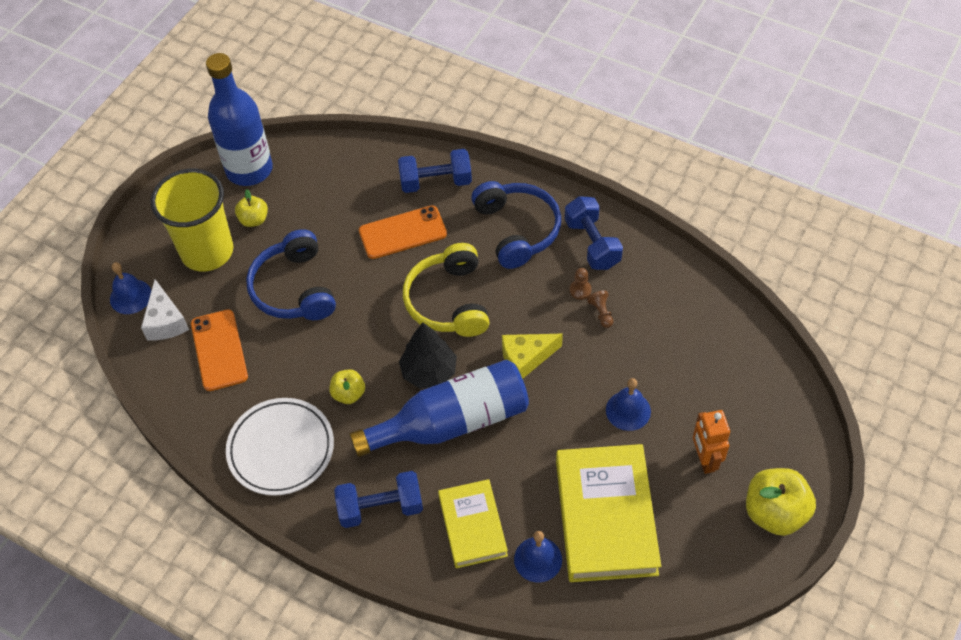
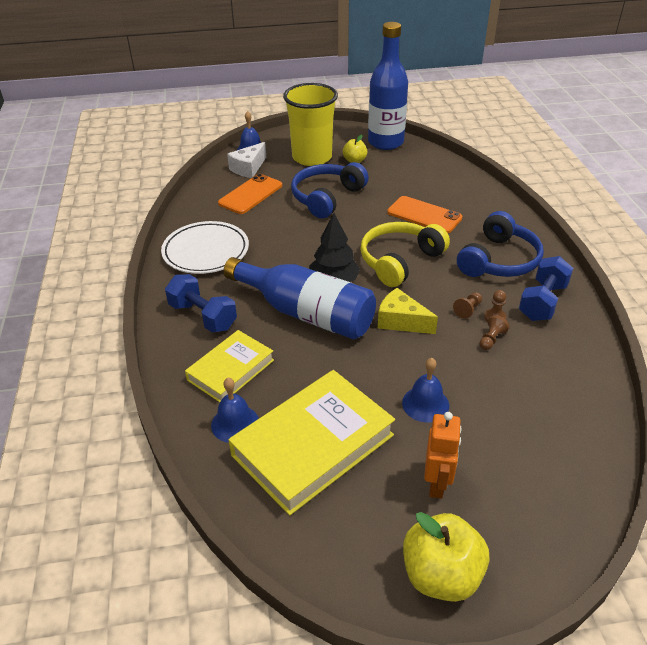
camera: 50 degrees right, 15 degrees down
(348, 394) = (276, 257): yellow apple -> none
(436, 182) = (481, 208): blue dumbbell -> none
(555, 301) = (468, 310): none -> brown pawn
(704, 460) = (437, 484): orange robot -> orange robot turned 150 degrees clockwise

